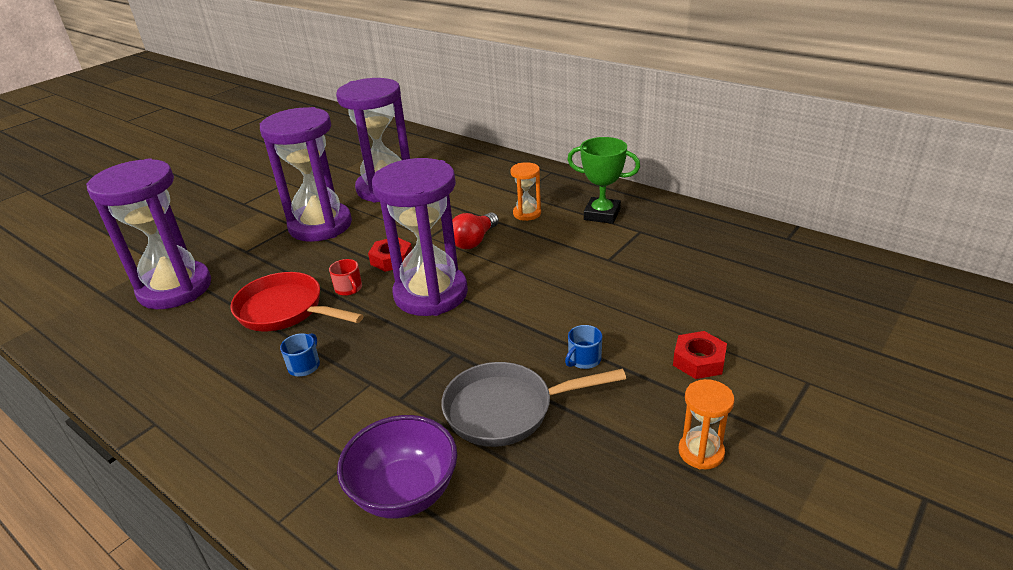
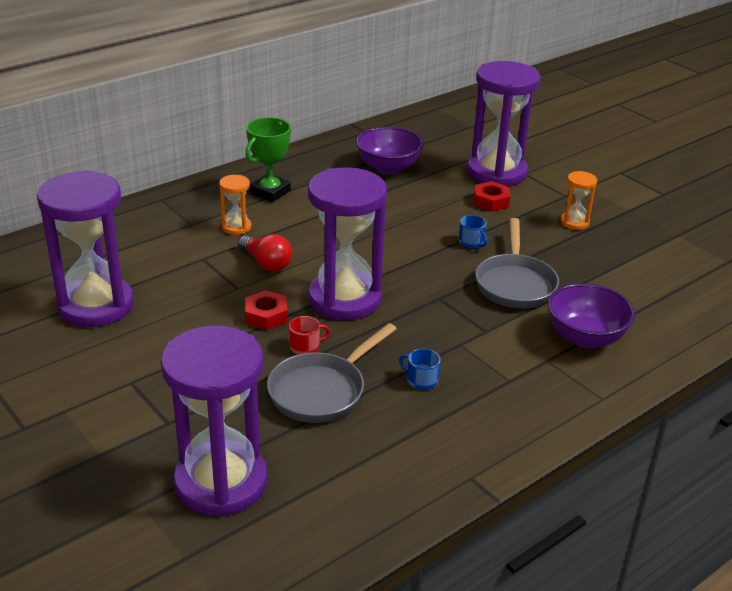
camera: 80 degrees left, 0 degrees up
(285, 310) = (322, 391): red pan -> grey pan
(320, 225) = (150, 360): purple hourglass -> purple hourglass (496, 172)
(714, 269) = (388, 168): none -> purple bowl

